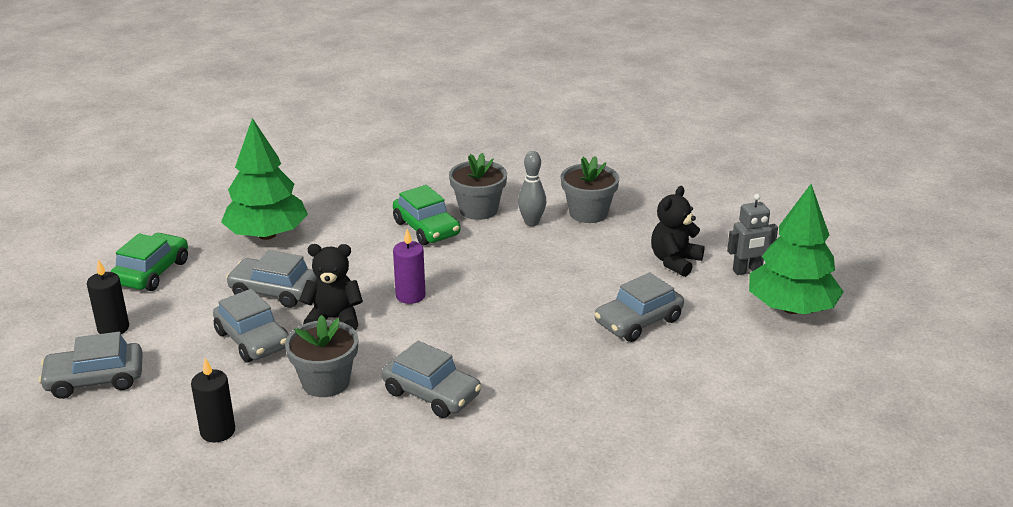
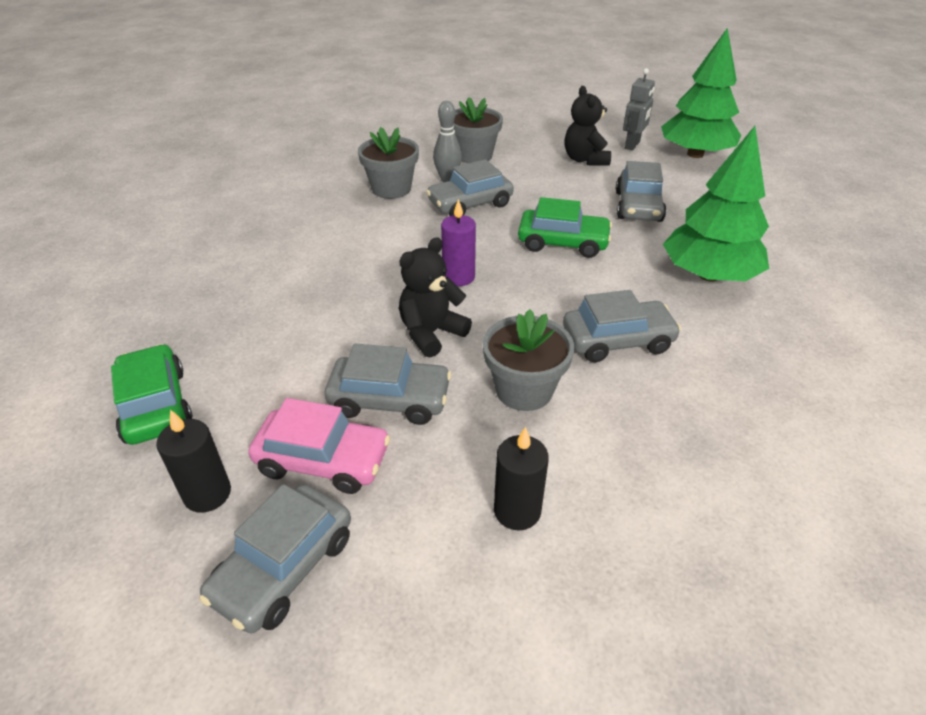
camera: 45 degrees left, 10 degrees up
(177, 347) = (323, 460): none -> pink car
(267, 235) = (232, 299): green tree -> green tree (708, 275)
(274, 291) = (331, 343): grey car -> grey car (470, 204)
(426, 228) = (375, 221): green car -> green car (563, 243)

